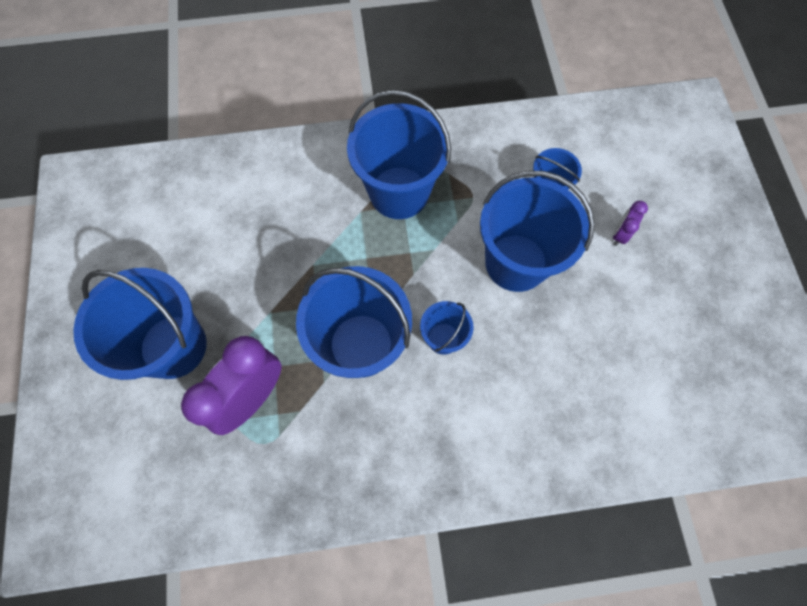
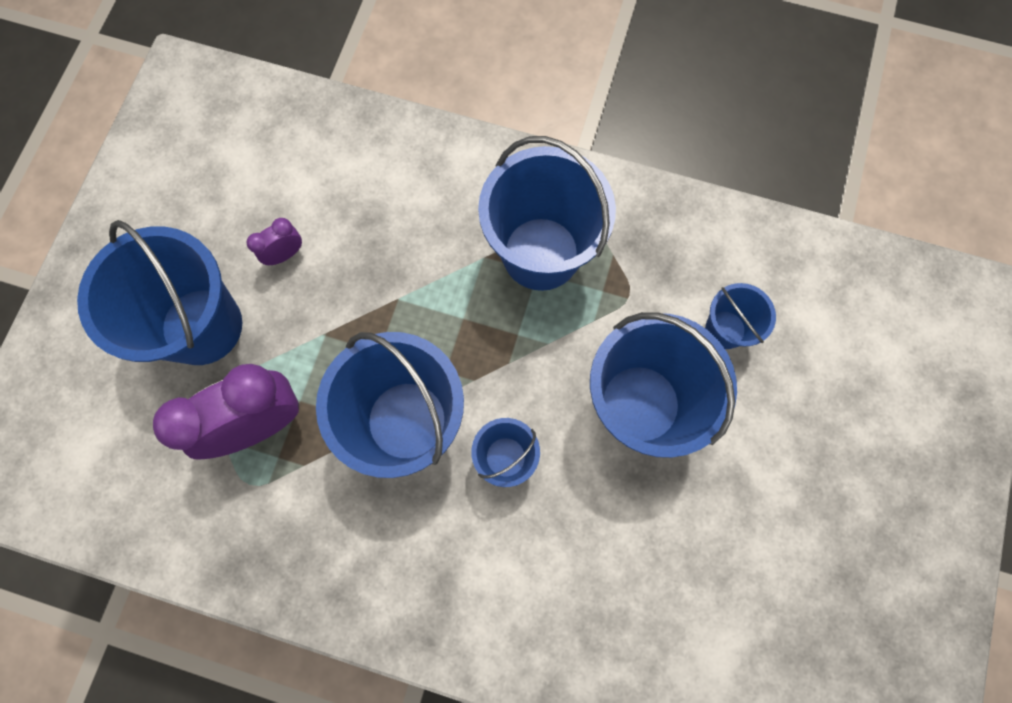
camera: 25 degrees right, 5 degrees up
(620, 234) = (789, 427): purple clock -> purple clock (285, 254)

